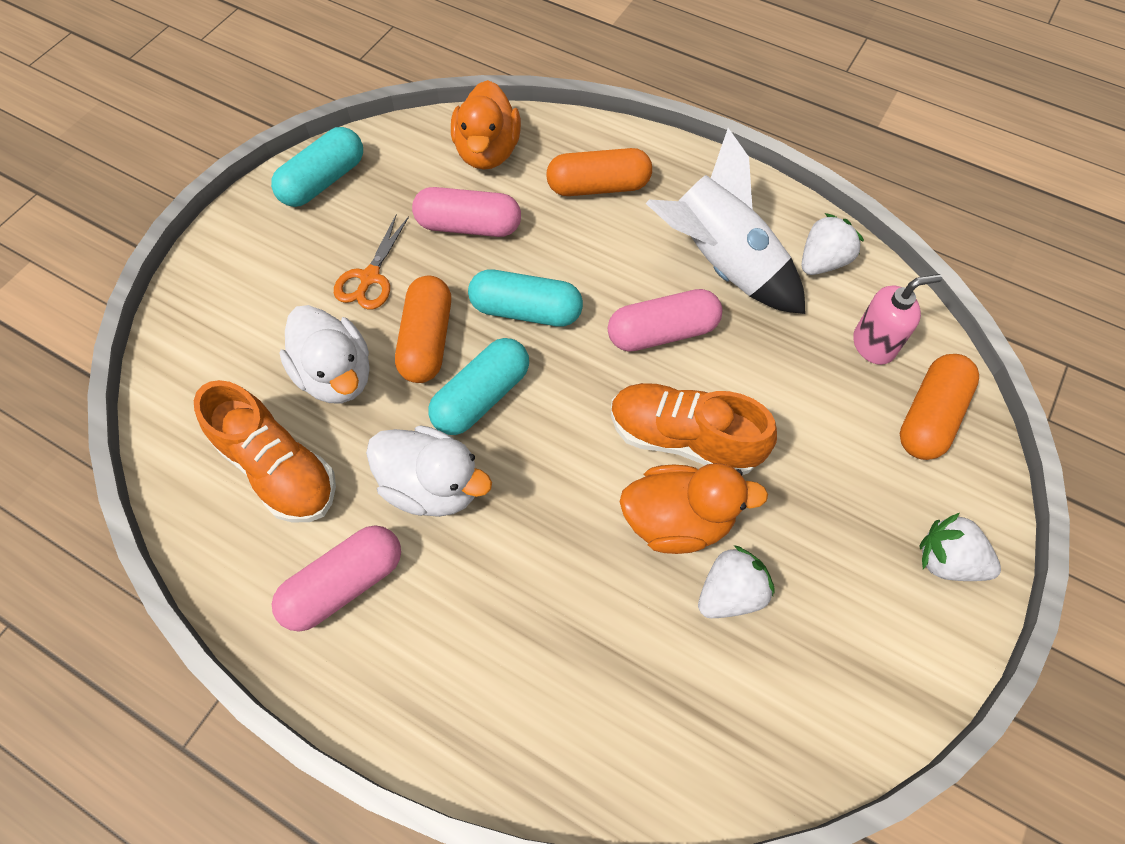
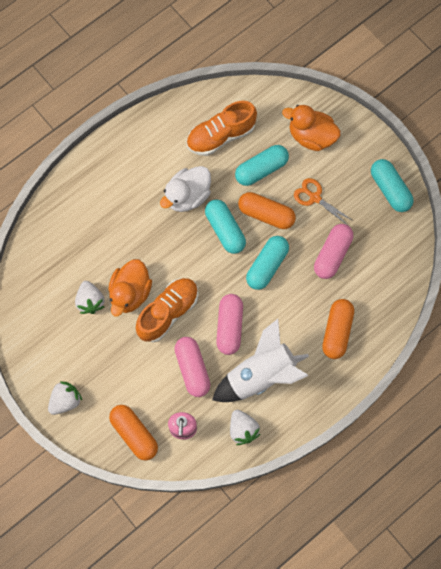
camera: 110 degrees right, 10 degrees up
(336, 375) = (261, 169): white duck -> turquoise capsule
(344, 584) = (157, 151): pink capsule -> pink capsule (192, 369)
(487, 152) = (383, 280): orange duck -> orange duck (311, 136)

